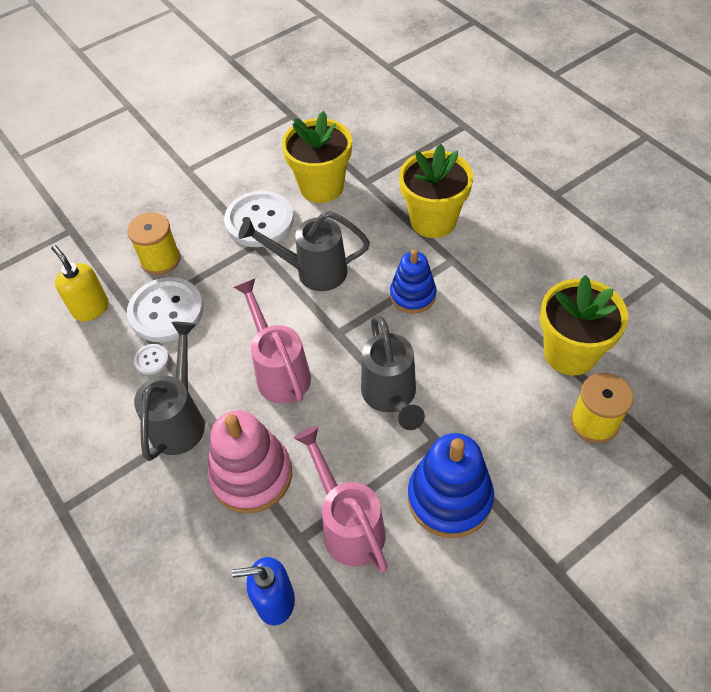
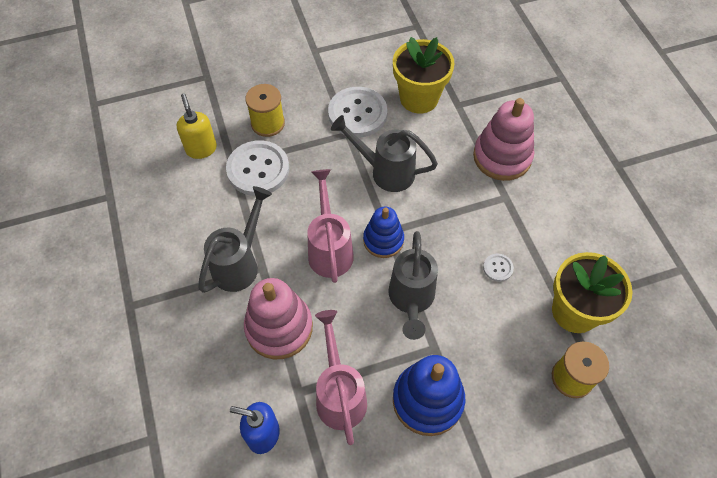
camera: 15 degrees right, 5 degrees up
(151, 360) = (234, 207): white button -> white button (498, 268)
(413, 295) = (460, 218): blue stacking toy -> blue stacking toy (383, 240)
(433, 221) = (502, 157): yellow flower pot -> pink stacking toy

